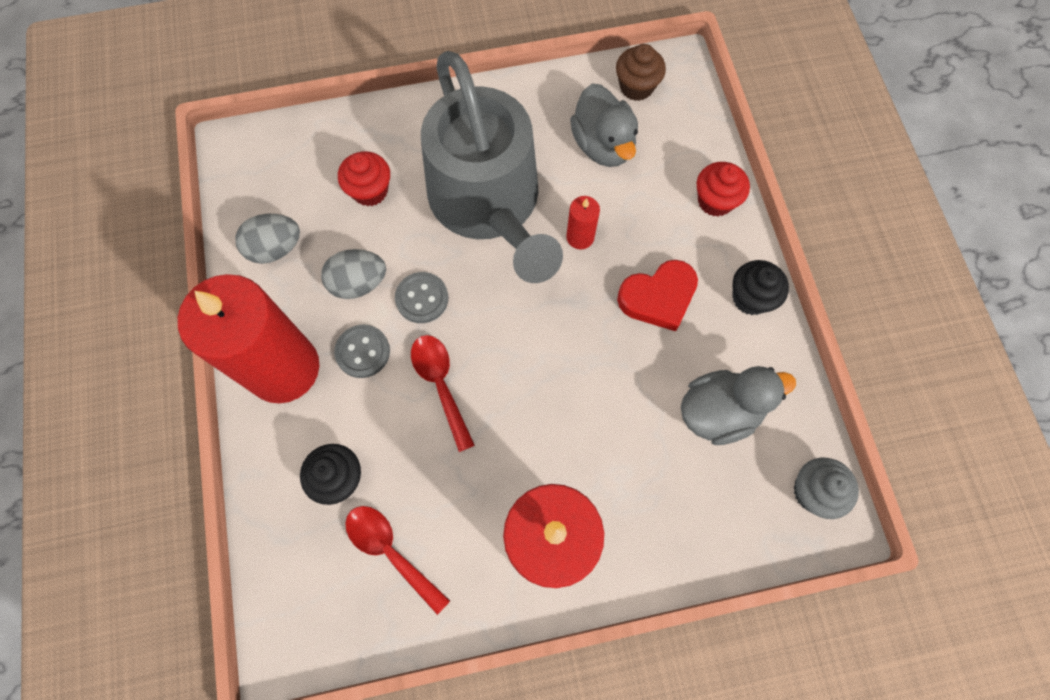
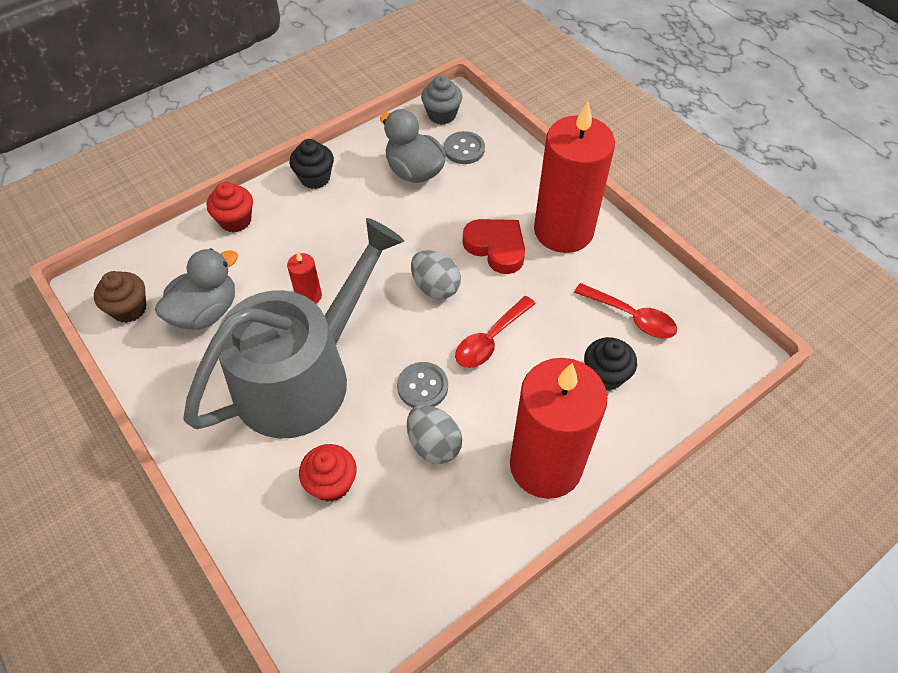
camera: 115 degrees left, 15 degrees down
(275, 248) = (435, 540): grey egg -> grey egg (435, 287)
(363, 352) = (495, 409): grey button -> grey button (464, 149)
(390, 551) = (631, 317): red spoon -> red spoon turned 75 degrees counterclockwise
(658, 297) = (341, 229): red heart -> red heart (496, 247)

